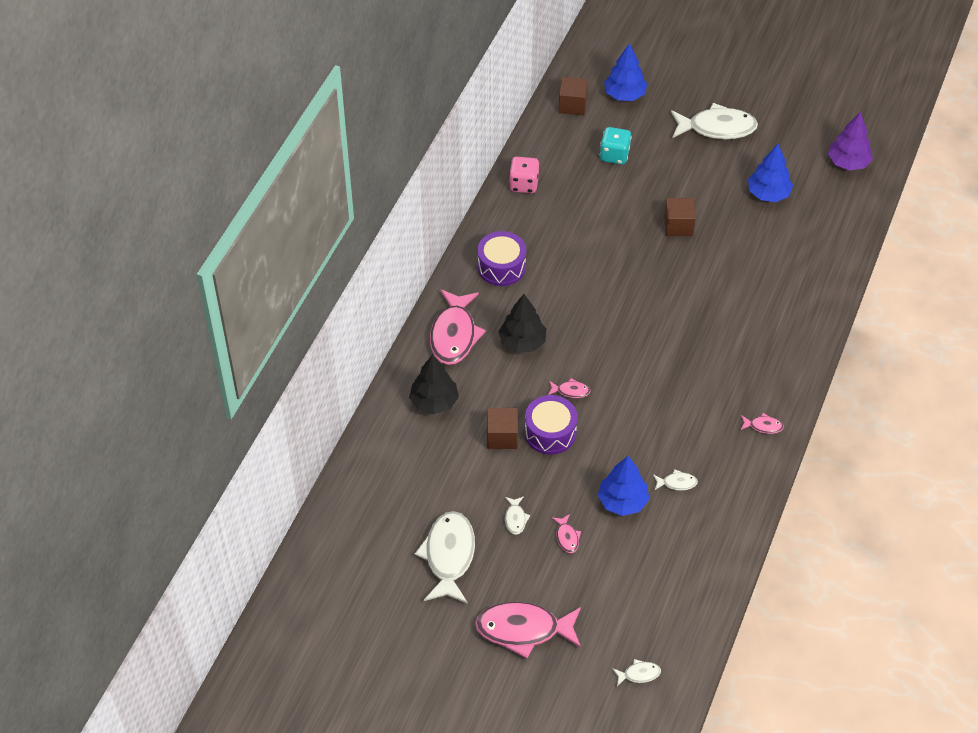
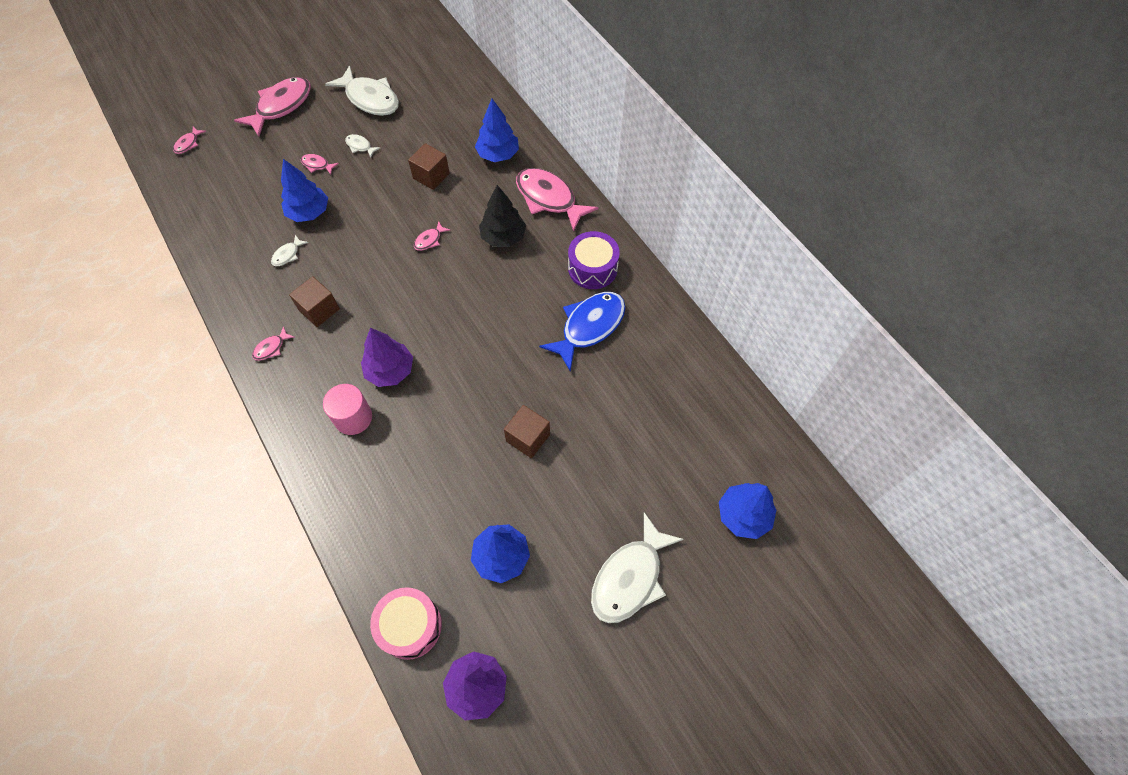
camera: 125 degrees right, 10 degrees up
(434, 402) = (498, 155): black tree -> blue tree
(523, 184) = (677, 342): pink dice -> none
(550, 432) = (406, 205): purple drum -> none
(558, 240) = (589, 327): none -> blue fish
(572, 105) = (759, 452): brown cube -> brown cube (319, 310)
(614, 155) = (661, 444): turquoise dice -> none
(639, 674) = (188, 144): white fish -> pink fish
(707, 336) = (390, 370): none -> purple tree
(762, 333) = (353, 417): none -> pink cylinder
(851, 212) = (410, 626): none -> pink drum

